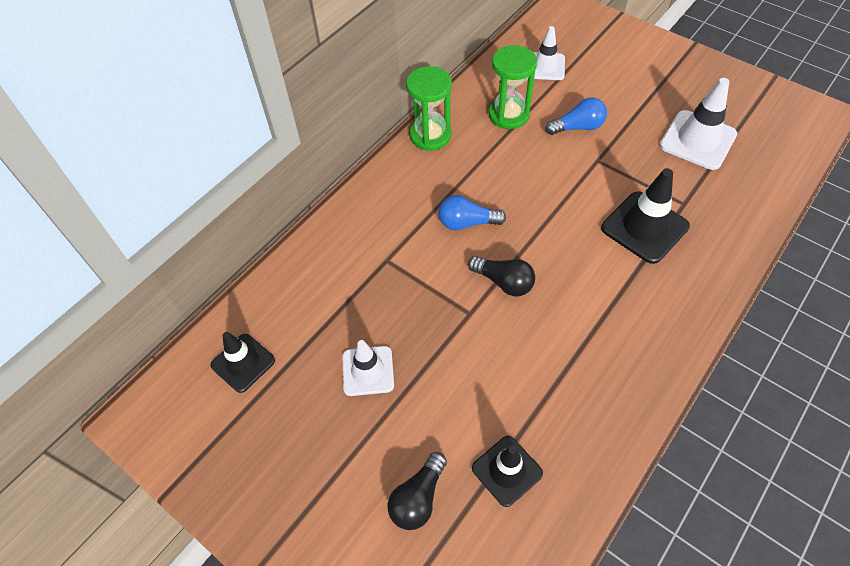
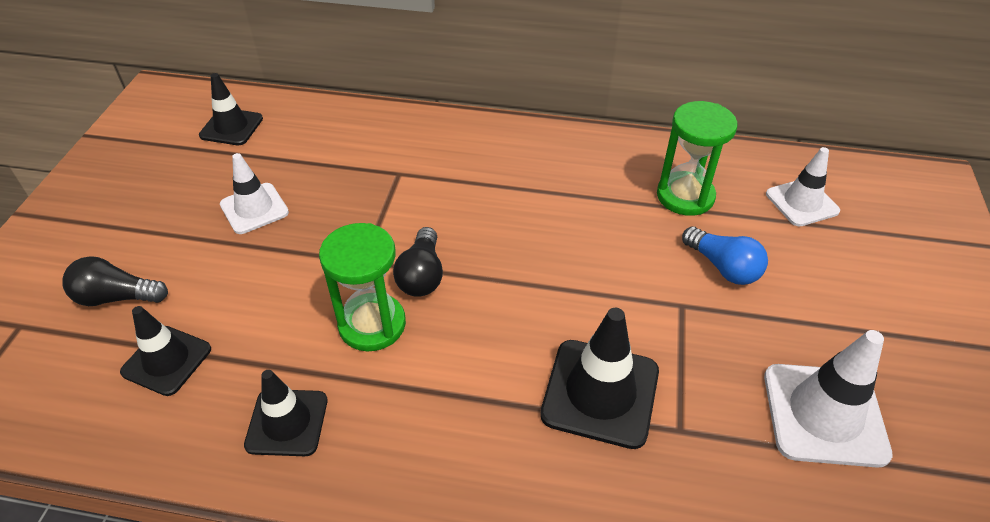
camera: 60 degrees right, 10 degrees down
(430, 135) = (595, 145): green hourglass -> green hourglass (372, 324)
(467, 223) = (489, 216): blue light bulb -> none
(598, 402) = (287, 422): none -> black traffic cone

